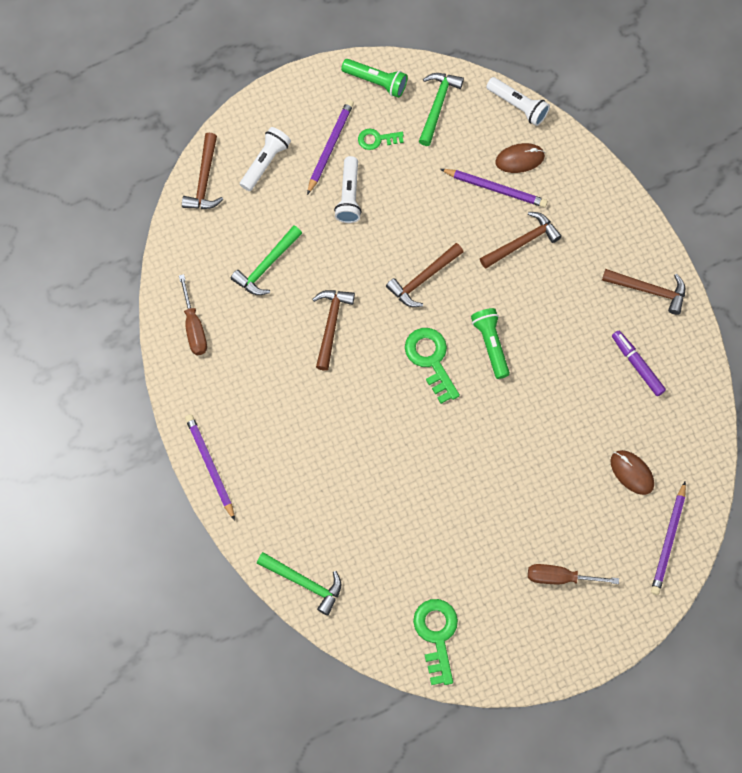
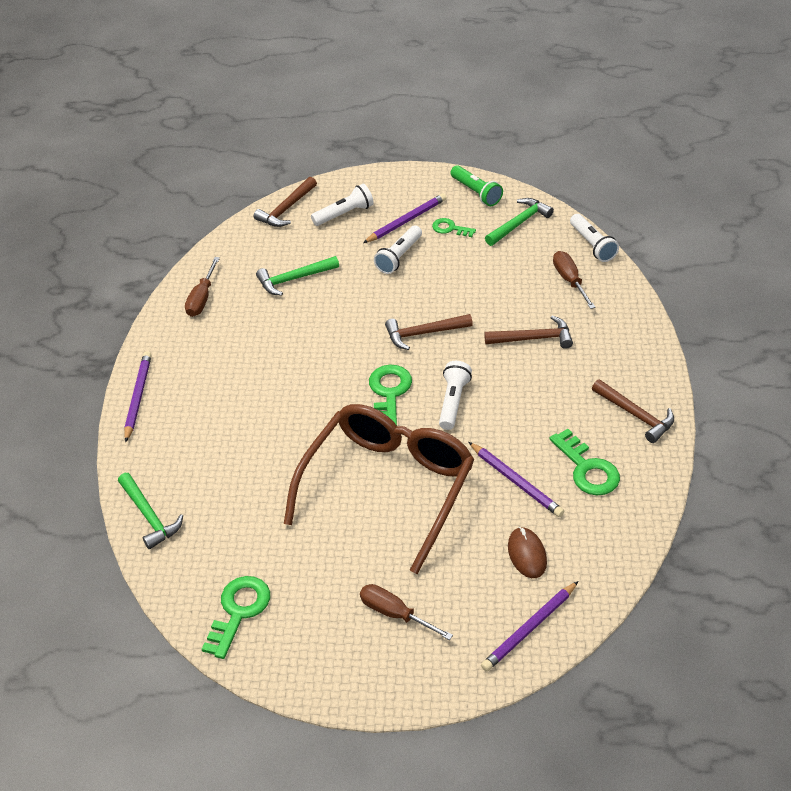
camera: 30 degrees right, 25 degrees down
(331, 325) = (318, 337): brown hammer -> none
(486, 461) = (387, 489): none -> brown glasses
(491, 344) = (453, 402): green flashlight -> white flashlight
(495, 189) = (533, 293): purple pencil -> purple pencil (516, 481)
(519, 159) = (570, 281): brown mouse -> brown screwdriver
(637, 365) = (587, 469): purple marker -> green key

